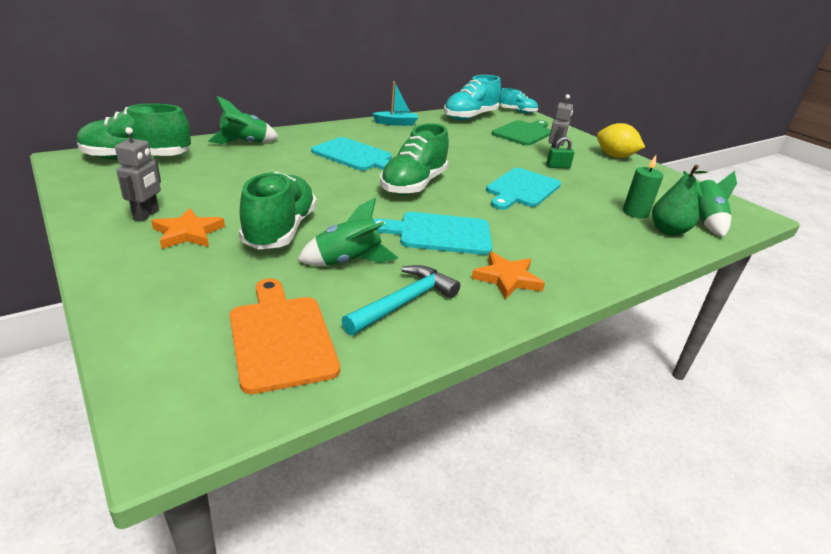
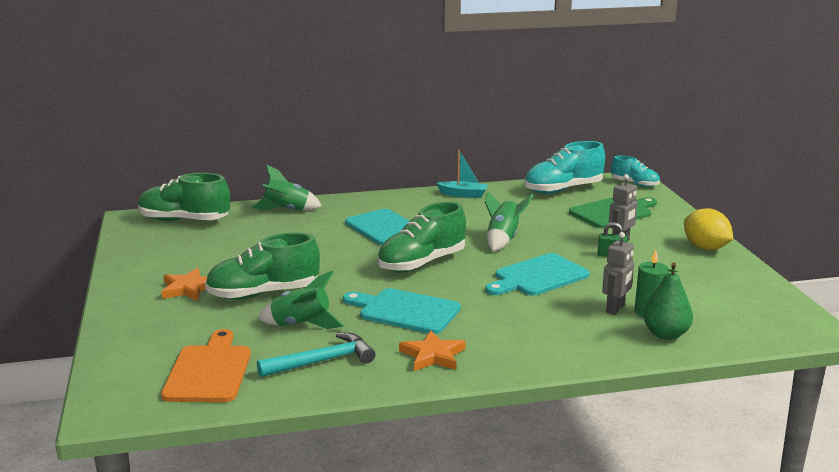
camera: 25 degrees right, 10 degrees down
(146, 215) = (165, 271): grey robot -> grey robot (615, 309)
(280, 230) = (263, 294): green shoe -> green shoe turned 135 degrees counterclockwise
(703, 221) = (727, 329): green rocket -> green rocket (503, 240)

